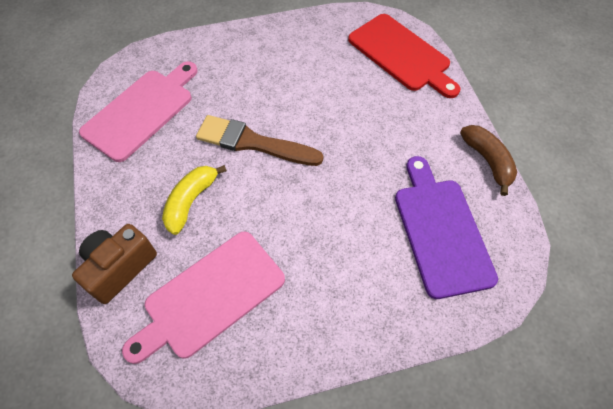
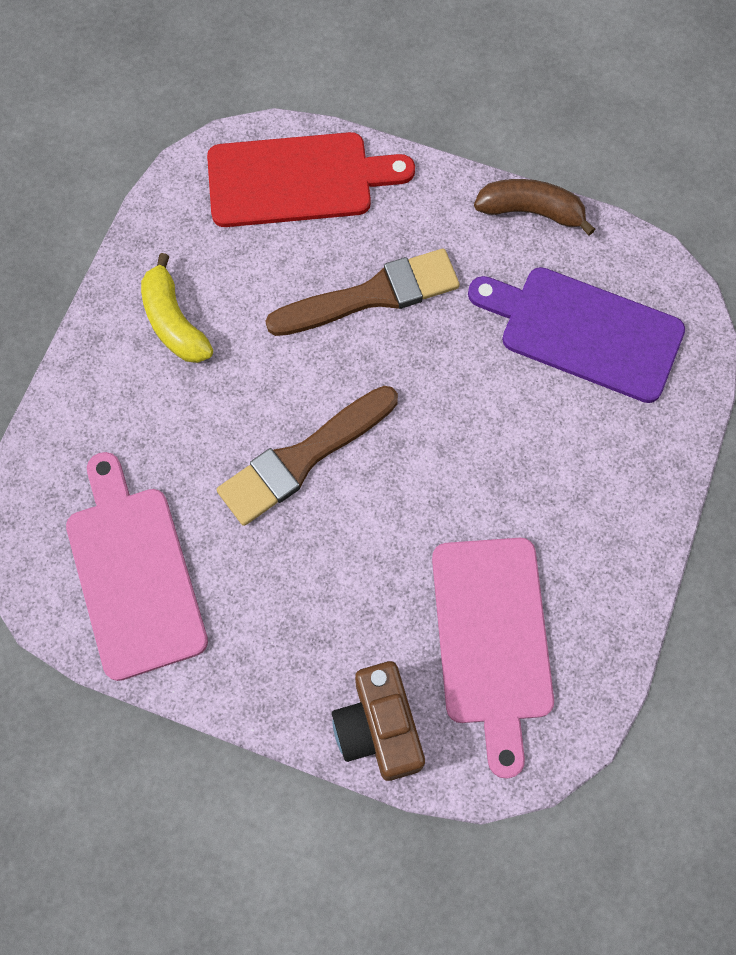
camera: 55 degrees left, 10 degrees up
(191, 201) = (340, 589): yellow banana -> yellow banana (174, 322)
(369, 119) = (372, 295): none -> brown brush

